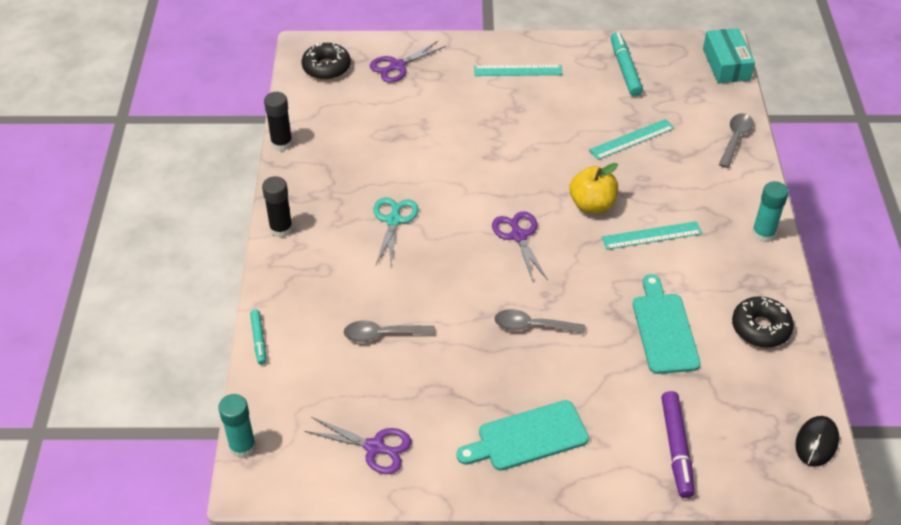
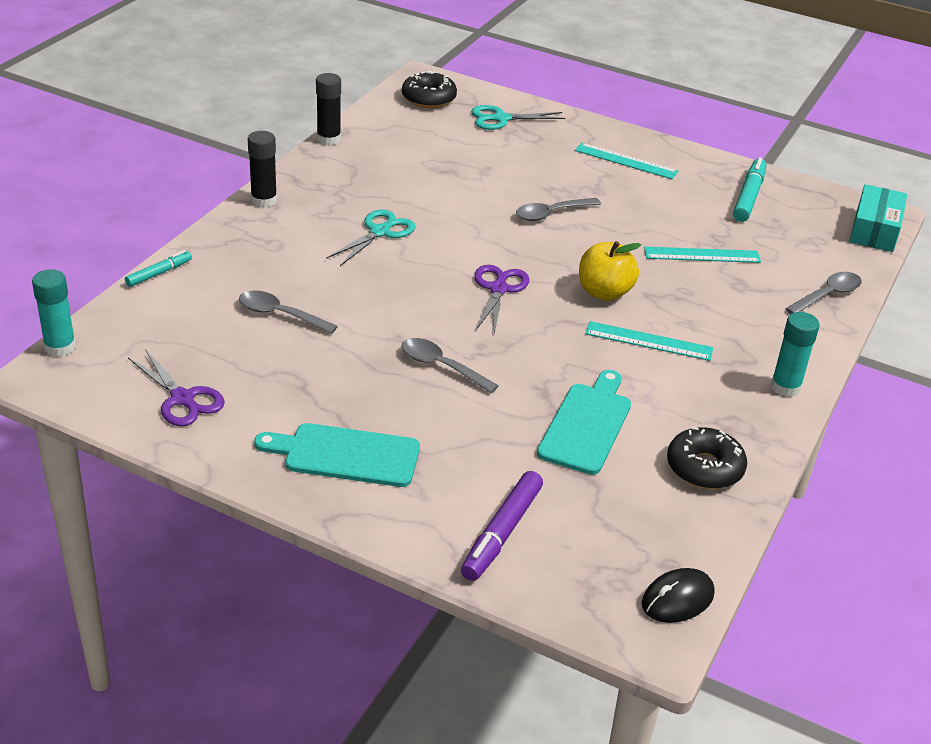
camera: 25 degrees right, 10 degrees down
(259, 339) = (158, 273): turquoise marker -> turquoise marker turned 150 degrees counterclockwise
(397, 66) = (500, 119): purple scissors -> turquoise scissors
(503, 146) = (551, 214): none -> grey spoon

